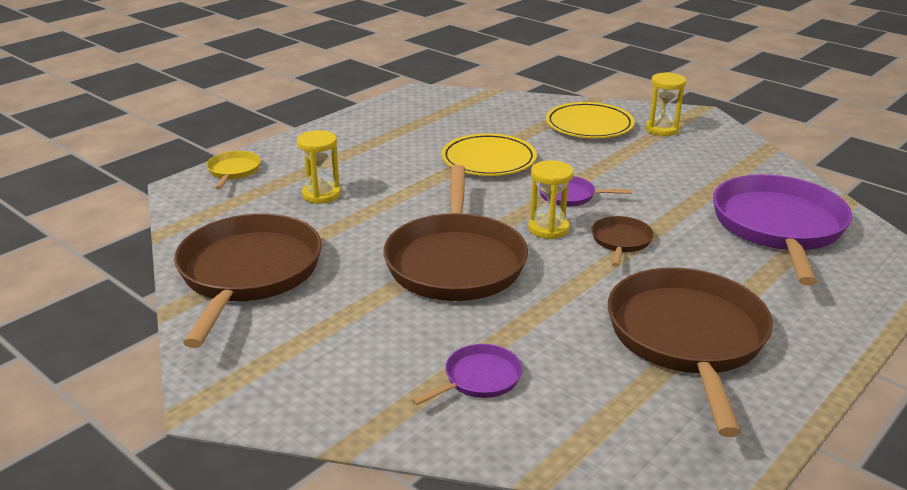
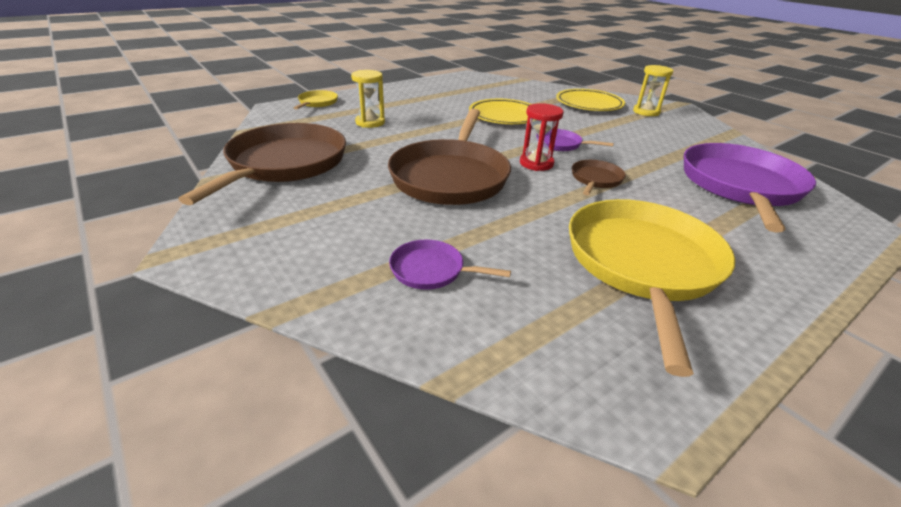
camera: 10 degrees right, 5 degrees up
(479, 378) = (431, 270): purple pan -> purple pan turned 135 degrees counterclockwise
(548, 229) = (536, 163): yellow hourglass -> red hourglass
(687, 337) = (642, 264): brown pan -> yellow pan

